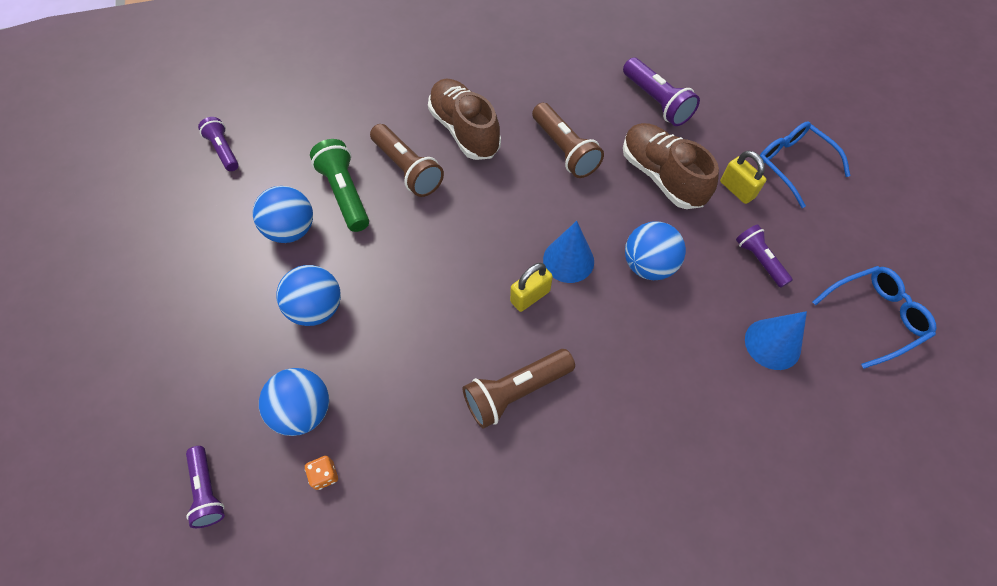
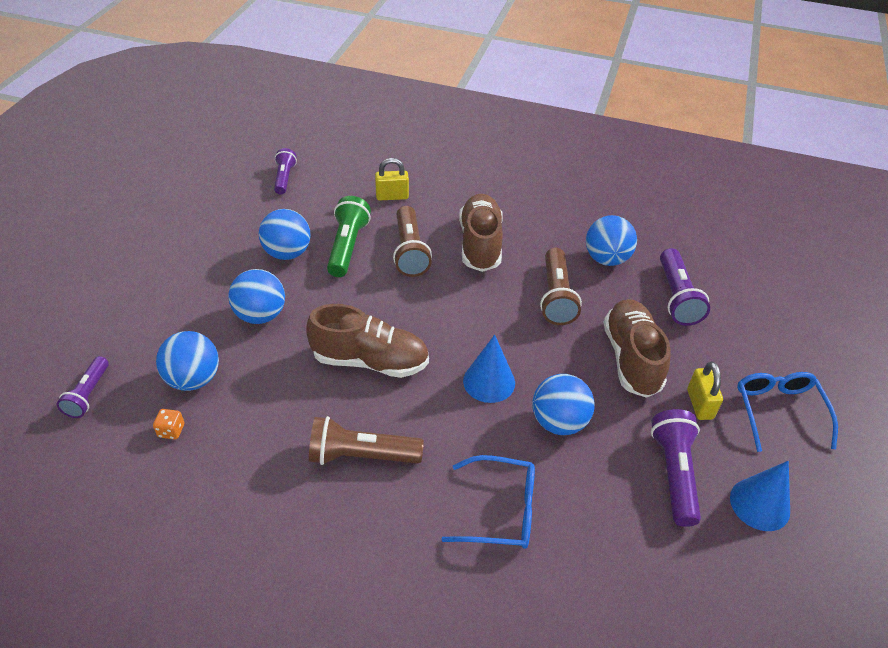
camera: 30 degrees right, 15 degrees down
(455, 298) = (370, 361): none -> brown shoe
(530, 296) = (433, 392): yellow padlock -> yellow padlock (392, 196)
(579, 93) = (606, 259): none -> blue ball
(759, 260) = (673, 473): purple flashlight -> purple flashlight, size x1.55
(772, 344) = (629, 549): blue cone -> blue cone (759, 504)
(875, 317) = (761, 586): blue glasses -> blue glasses (501, 510)

